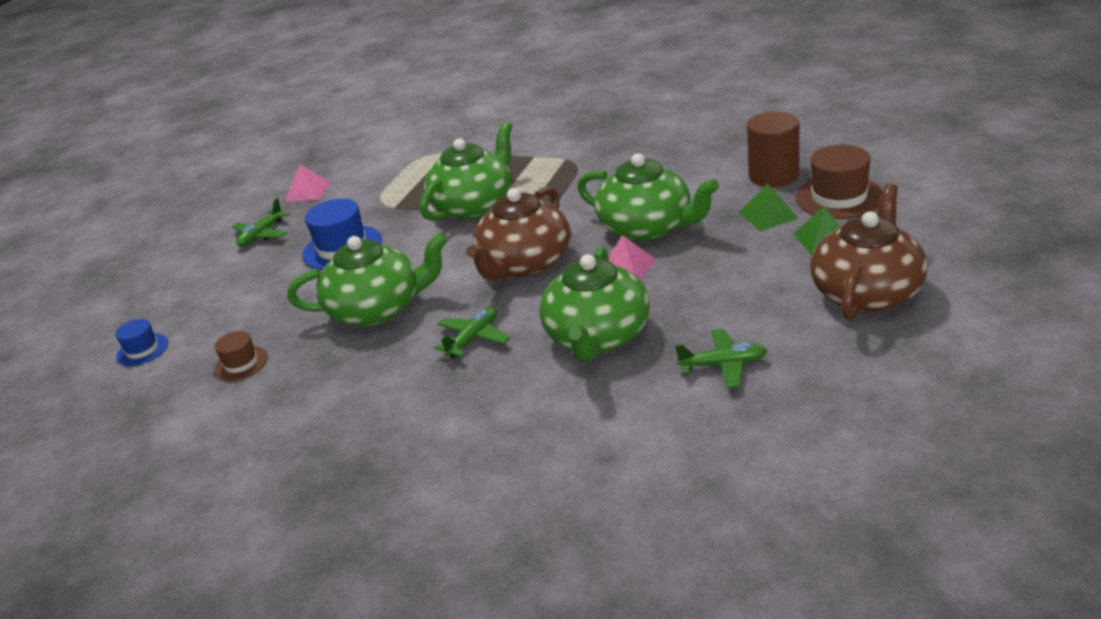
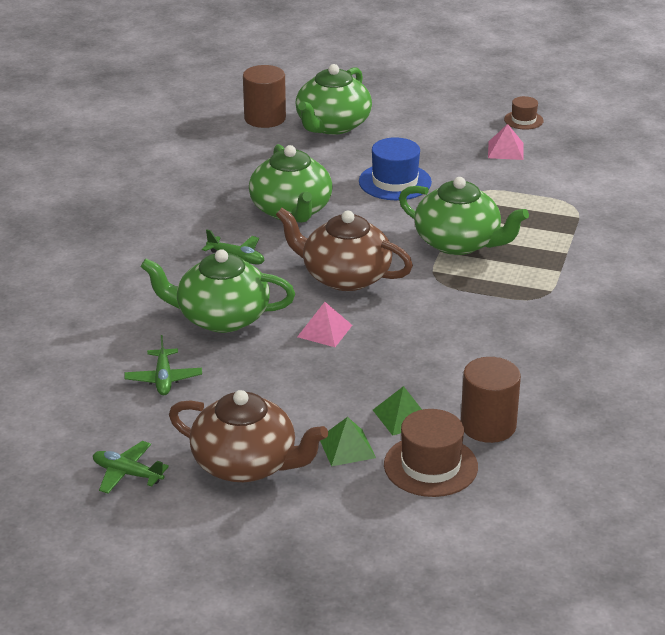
camera: 80 degrees right, 0 degrees up
(142, 350) = (265, 118): blue hat -> brown cylinder
(241, 363) = (235, 162): brown hat -> brown hat (523, 120)
(262, 235) = (427, 139): green plane -> green plane (127, 474)
(647, 228) = (393, 343): green teapot -> green teapot (332, 125)

